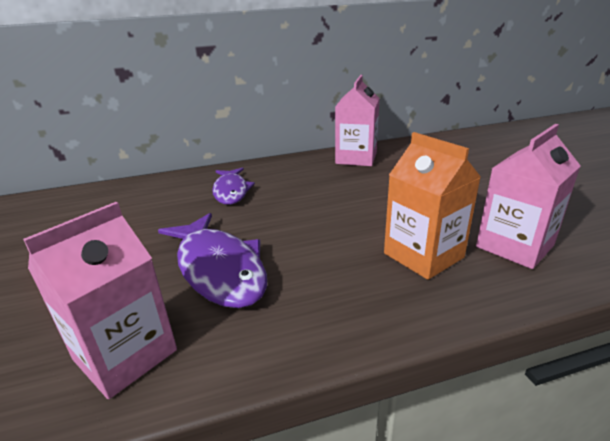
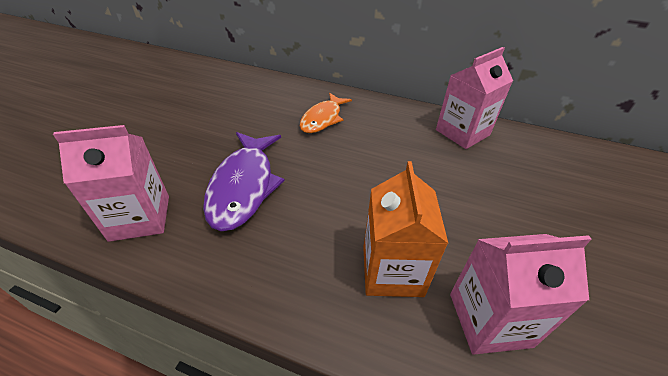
camera: 35 degrees right, 15 degrees up
(231, 191) = (323, 119): purple fish -> orange fish

